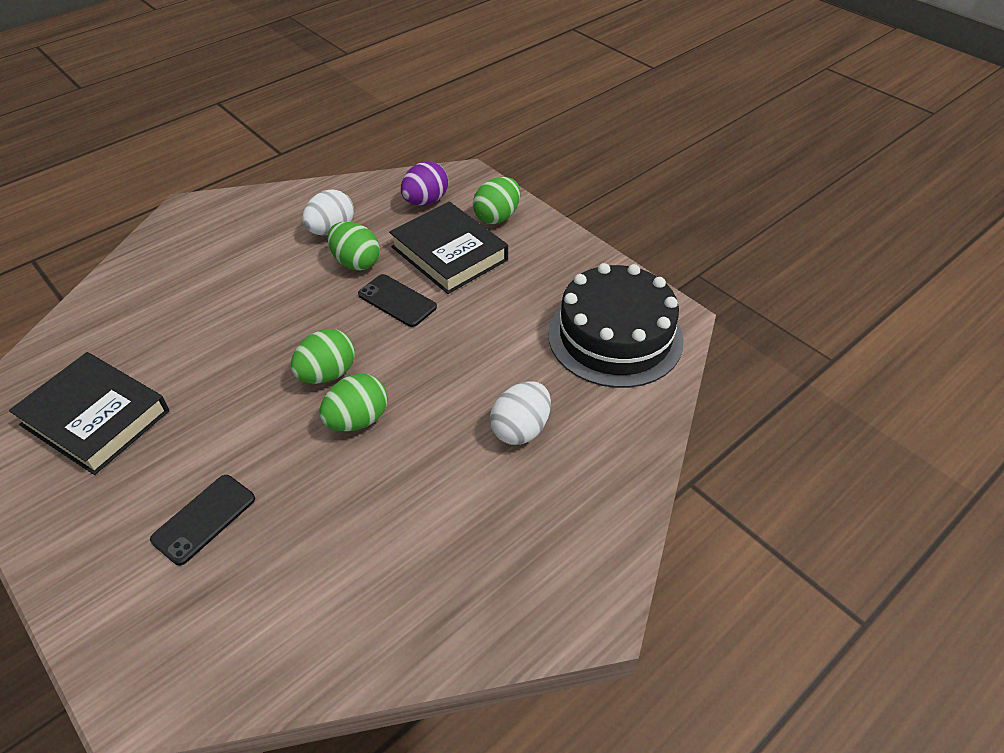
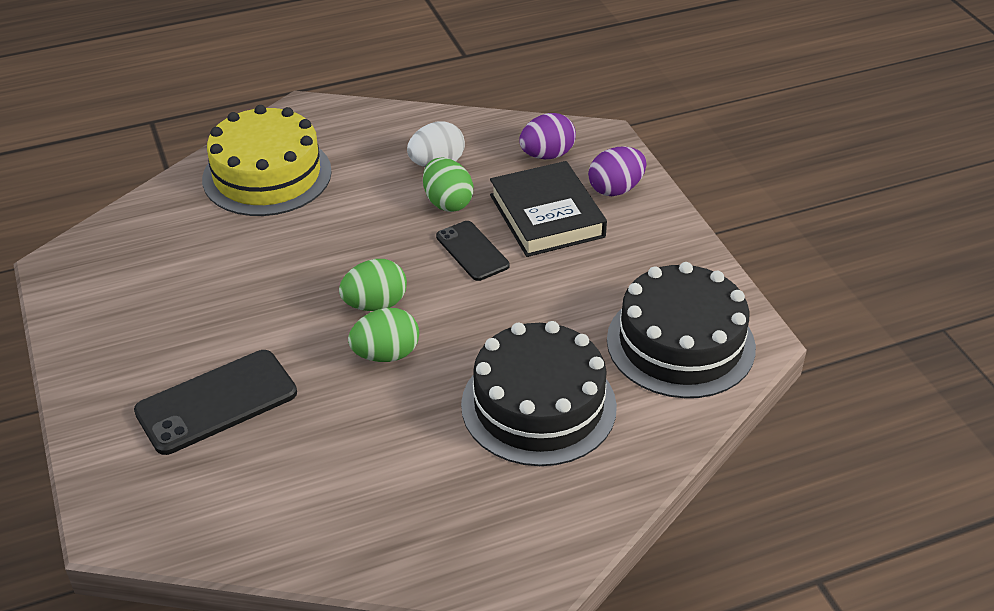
camera: 20 degrees right, 5 degrees down
(96, 417) = (155, 289): black book -> none
(173, 277) = (267, 175): none -> yellow cake
(204, 519) = (216, 402): black phone -> black phone, size x1.60
(497, 217) = (615, 189): green egg -> purple egg
(520, 429) = (538, 405): white egg -> black cake

